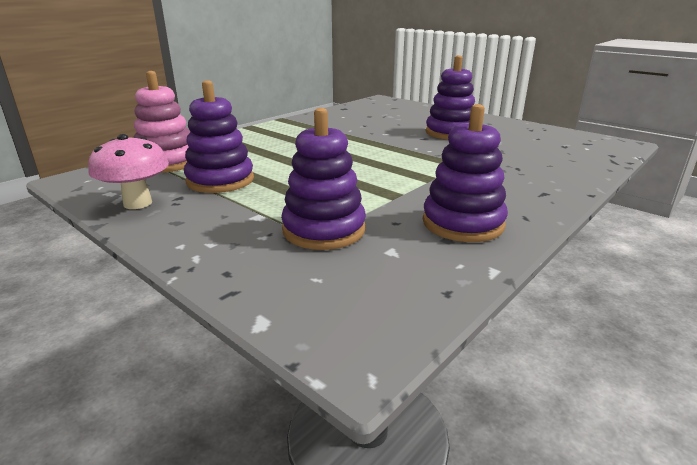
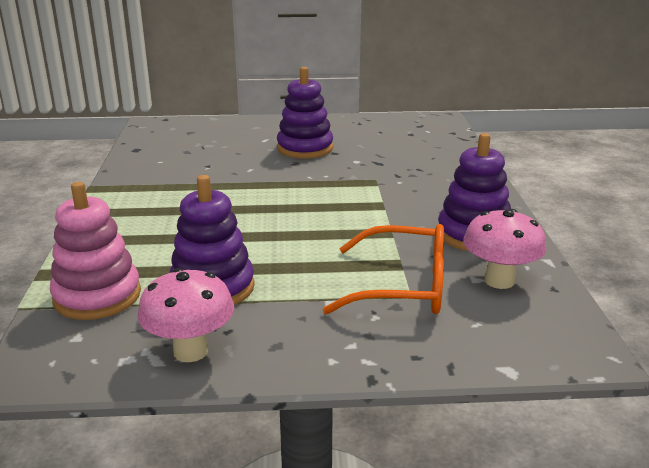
camera: 45 degrees left, 0 degrees up
(324, 230) = (403, 287): purple stacking toy -> orange glasses
(408, 262) = (499, 281): none -> pink mushroom

